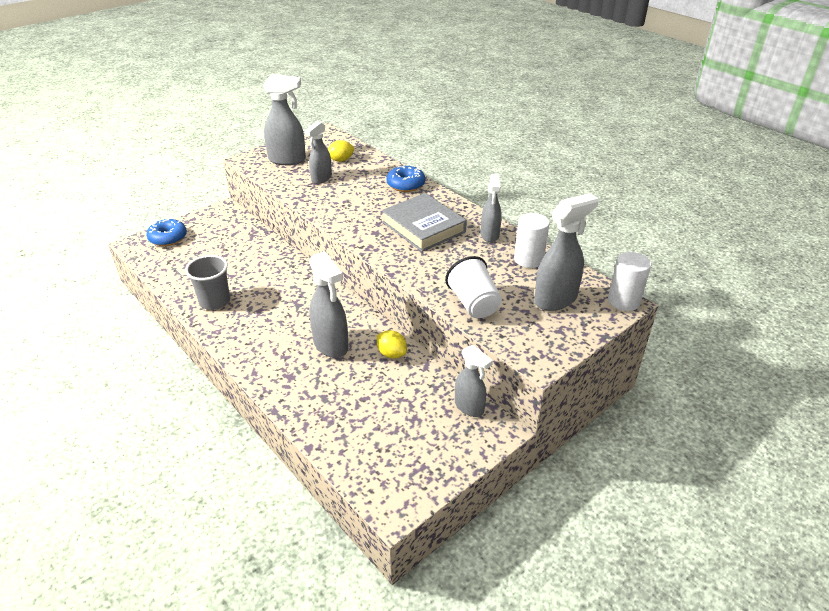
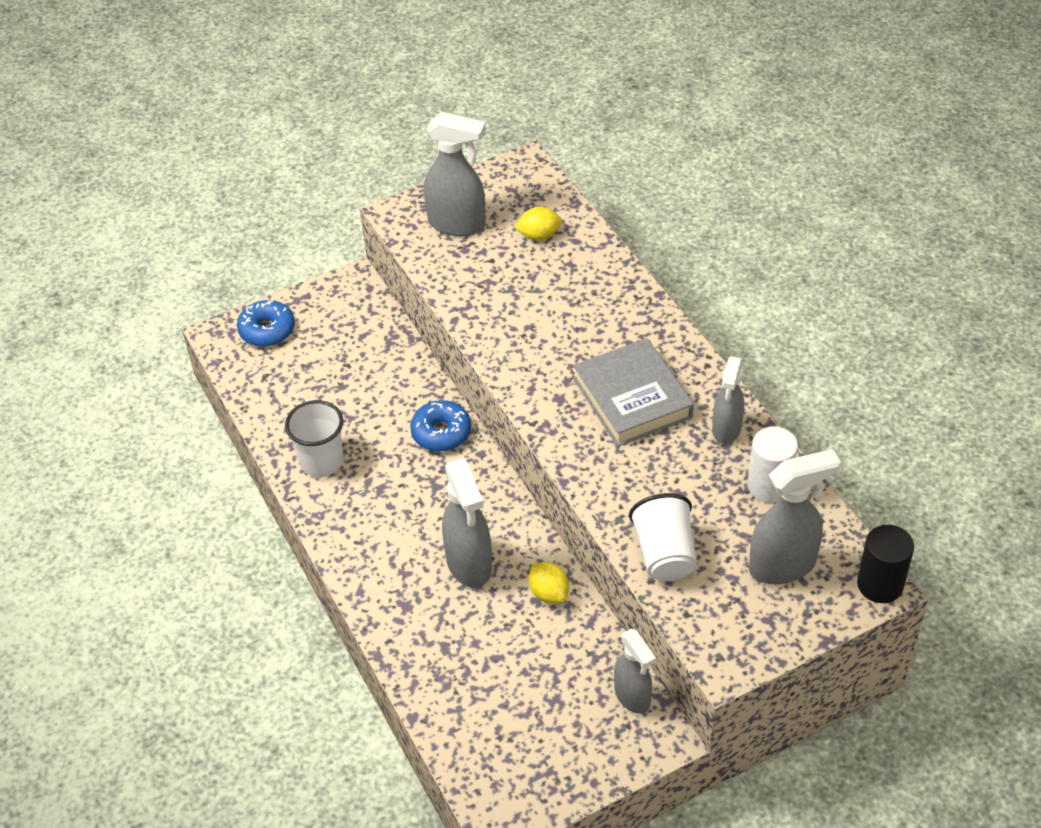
camera: 15 degrees right, 10 degrees up
(215, 301) = (321, 461): grey cup -> white cup
(321, 178) = (501, 273): grey spray bottle -> none
(405, 185) = (627, 305): blue donut -> blue donut (441, 433)
(624, 301) = (880, 584): white cylinder -> black cylinder

